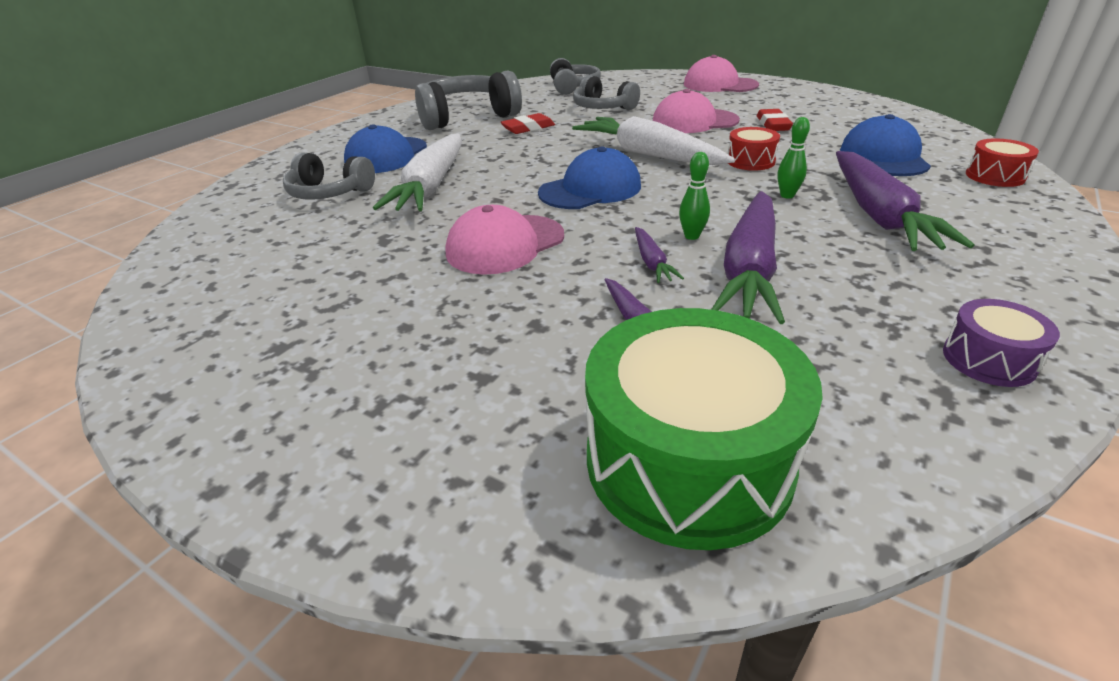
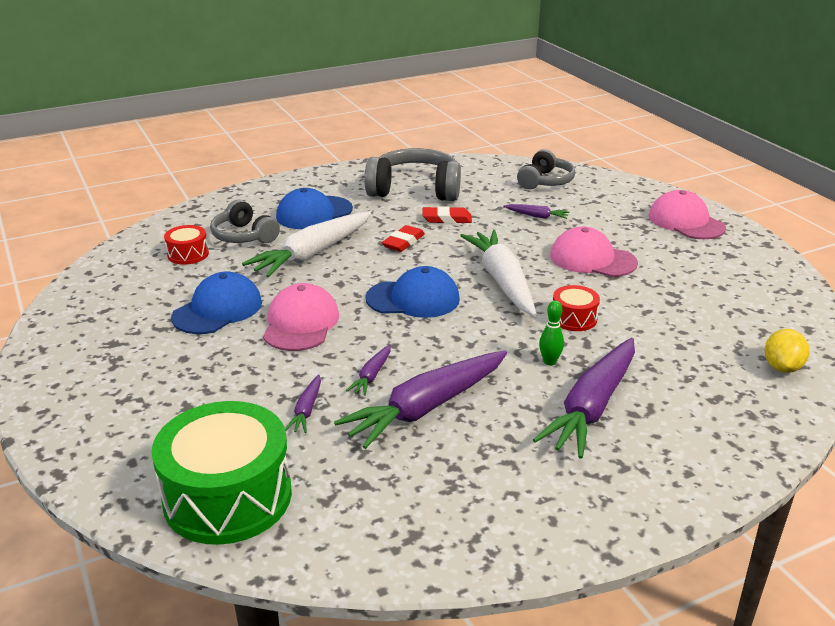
camera: 30 degrees right, 5 degrees down
(505, 244) = (301, 323): pink cap -> pink cap turned 105 degrees clockwise
(603, 108) = (537, 216): grey headphones -> purple carrot
(691, 236) = (426, 367): green bowling pin -> none
(773, 124) = (658, 287): red eraser -> red eraser (403, 242)
(883, 157) = (697, 358): blue cap -> blue cap (218, 310)
(944, 144) = (782, 367): none -> yellow lemon
(989, 359) = (475, 532): purple drum -> none
(995, 176) = (763, 415): red drum -> red drum (188, 254)

